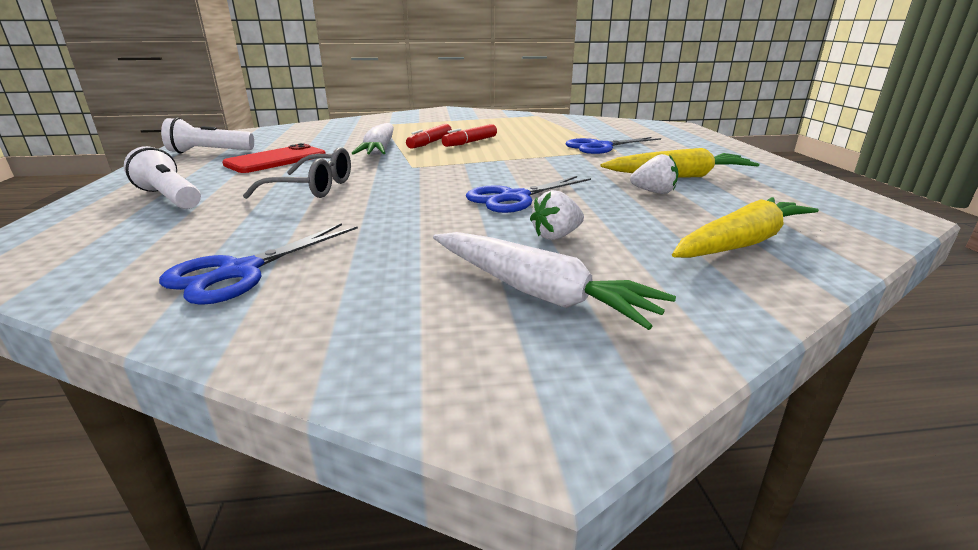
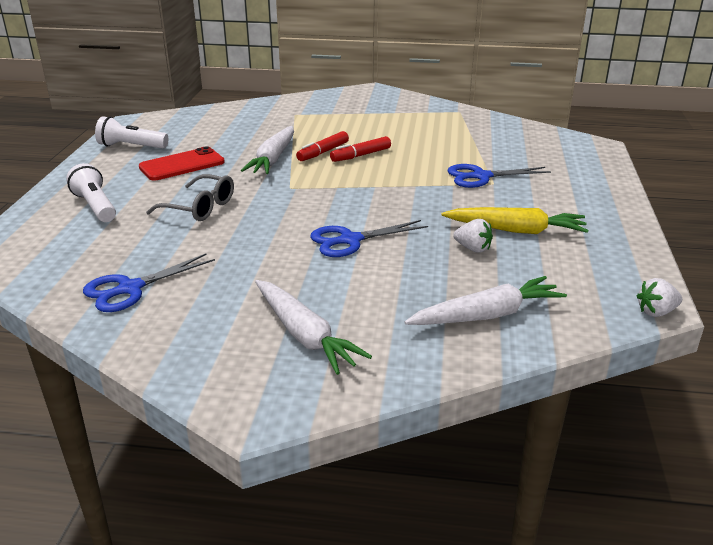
camera: 15 degrees right, 5 degrees up
(556, 236) = (353, 287): white strawberry -> white strawberry (656, 312)
(741, 243) = (486, 315): yellow carrot -> white carrot

